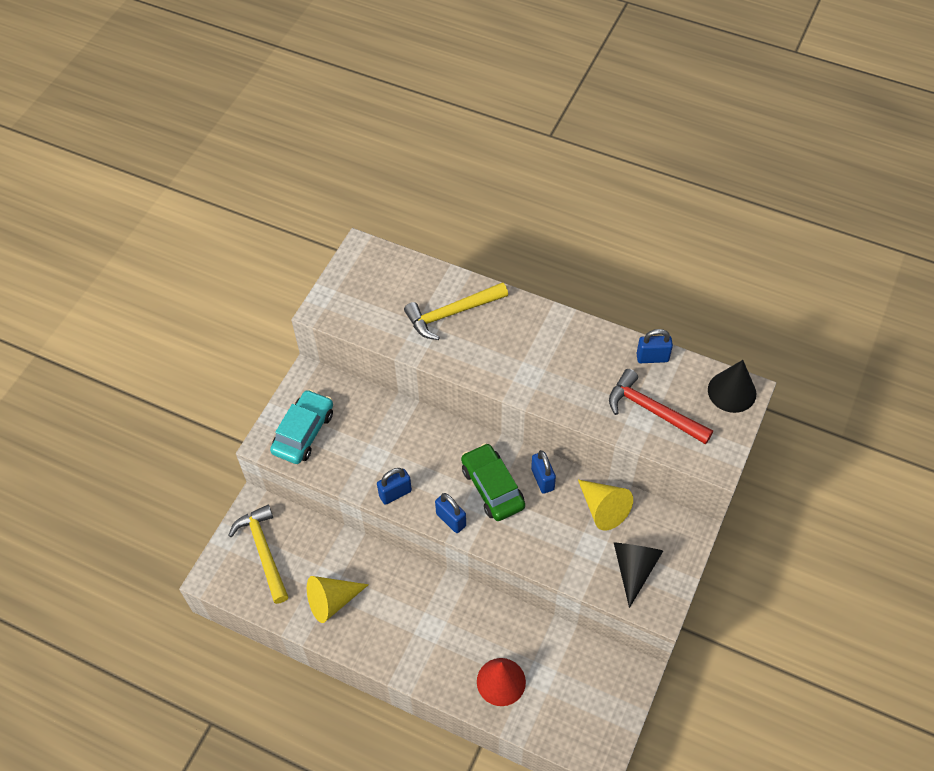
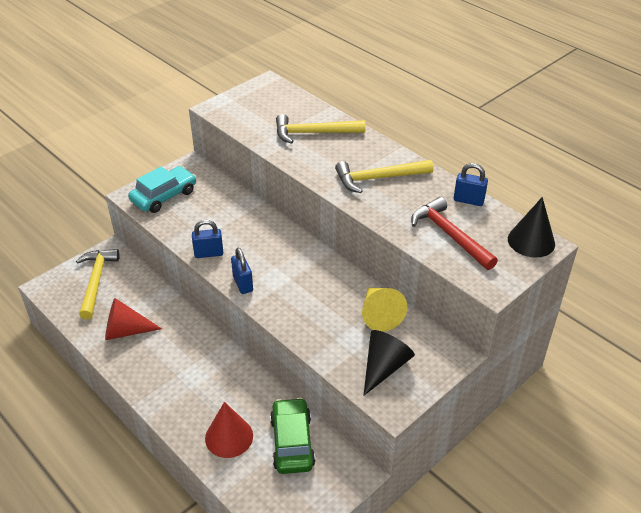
camera: 20 degrees right, 15 degrees down
(332, 601) = (126, 331): yellow cone -> red cone
(492, 487) = (291, 272): green car -> green car (292, 442)
(542, 479) = (337, 279): blue padlock -> none
(550, 357) = (378, 178): none -> yellow hammer

